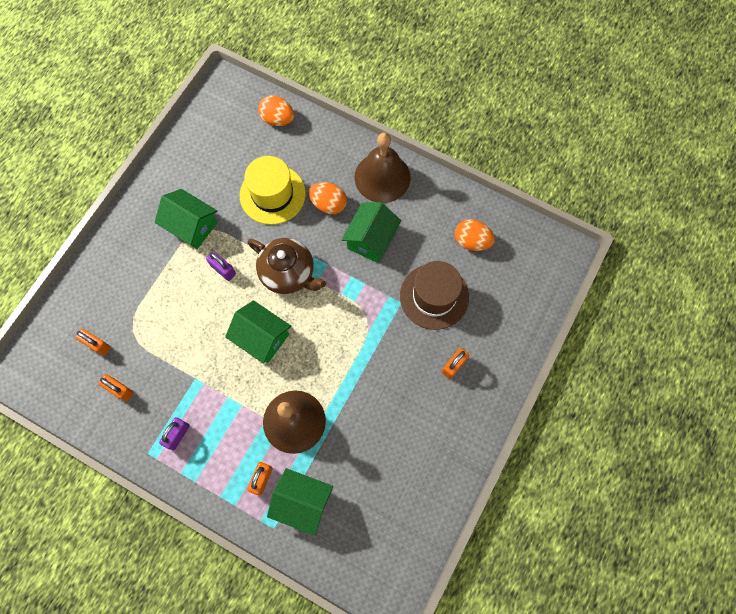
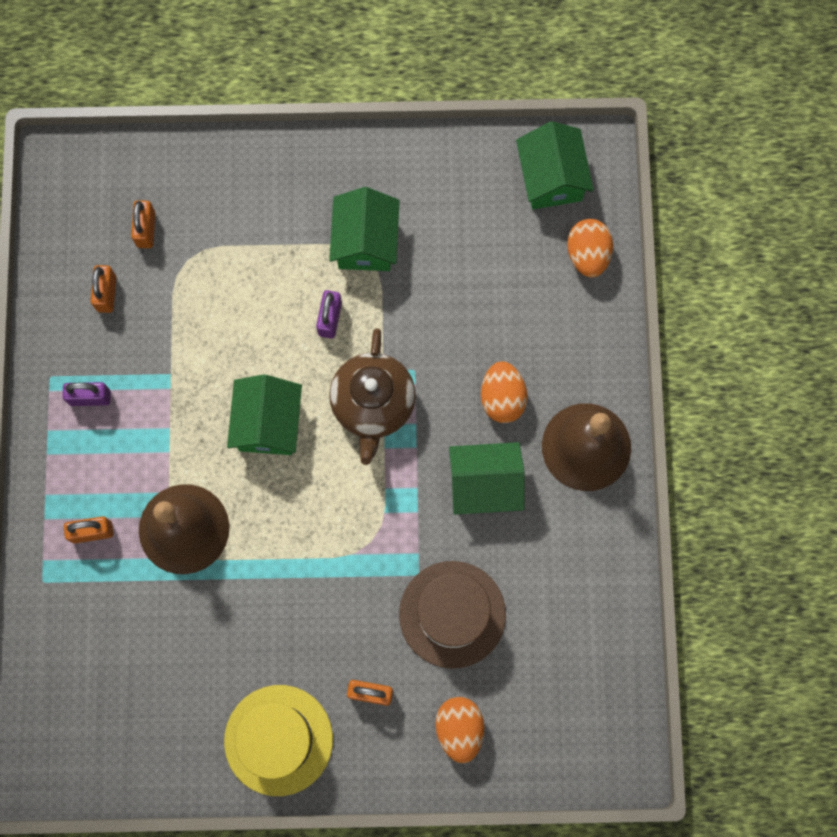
camera: 60 degrees right, 5 degrees up
(272, 194) = (472, 316): yellow hat -> yellow hat (278, 740)
(302, 501) = (92, 598): green house -> green house (551, 178)
(471, 241) = (563, 622): orange egg -> orange egg (459, 729)

